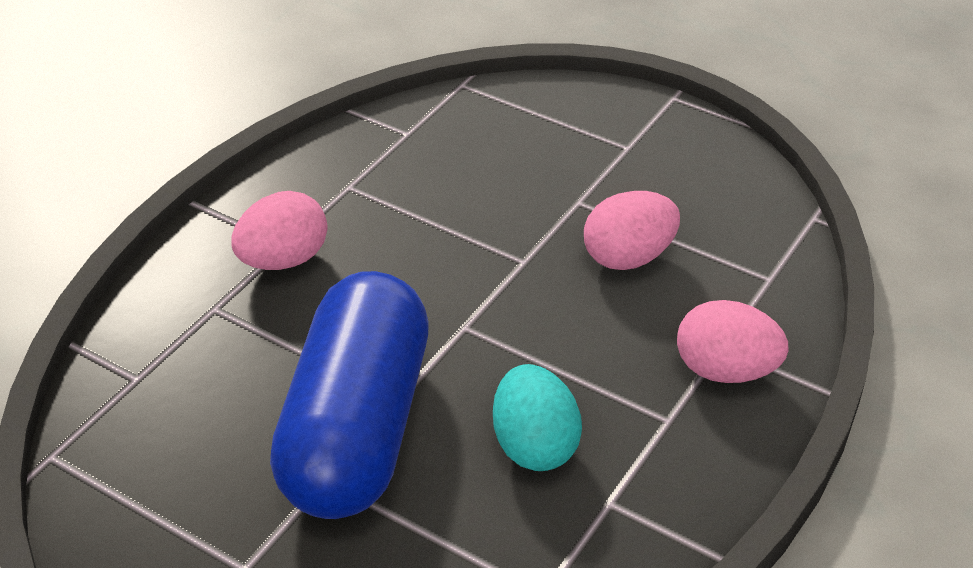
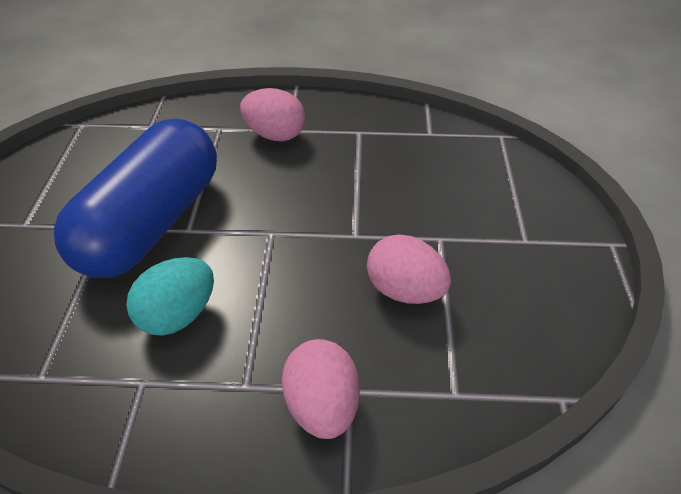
camera: 60 degrees right, 5 degrees up
(357, 428) = (153, 222): blue capsule -> blue capsule turned 45 degrees counterclockwise

